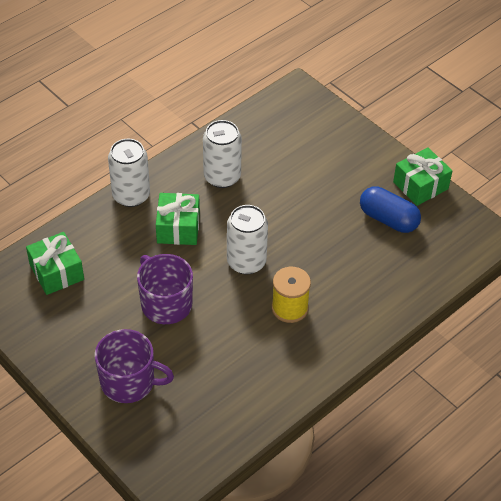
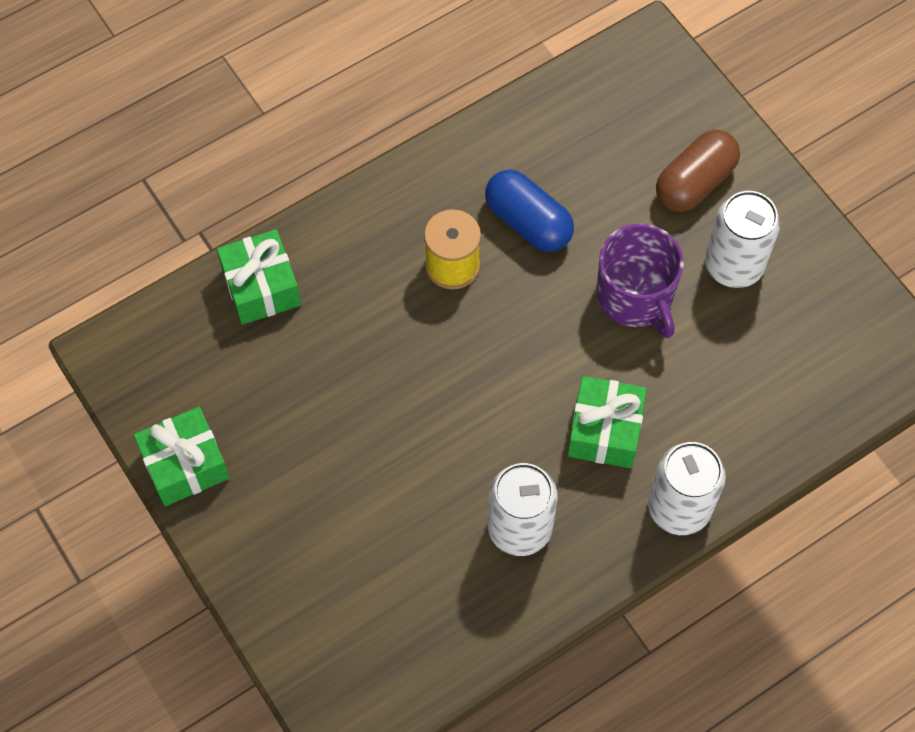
camera: 170 degrees left, 15 degrees up
(56, 272) = (800, 372): green gift -> green gift (261, 287)
(129, 382) = (694, 182): purple mug -> brown capsule
(246, 262) = (504, 352): white can -> white can (734, 265)
(388, 219) = (260, 403): blue capsule -> blue capsule (528, 222)

